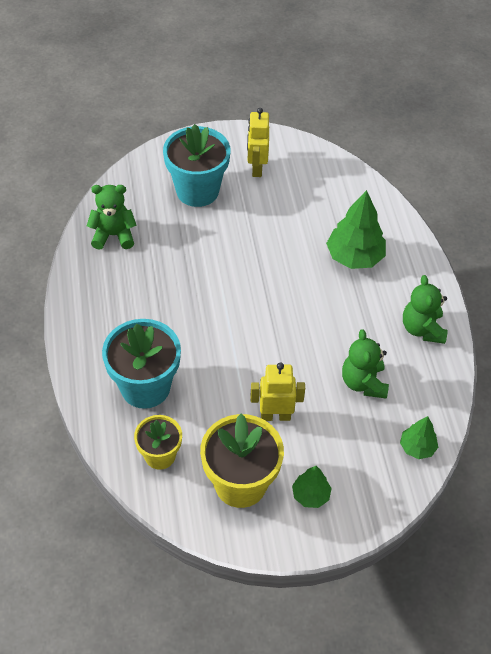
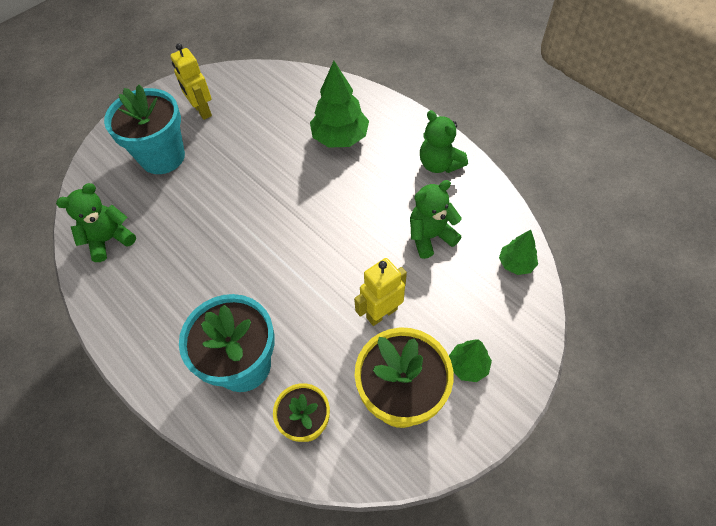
camera: 30 degrees left, 5 degrees up
(363, 383) = (430, 236): green teddy bear -> green teddy bear turned 105 degrees clockwise

